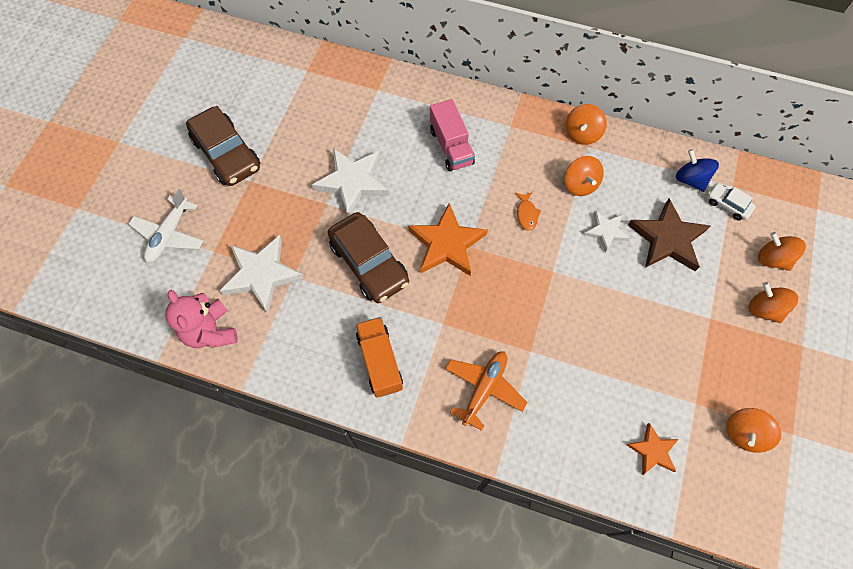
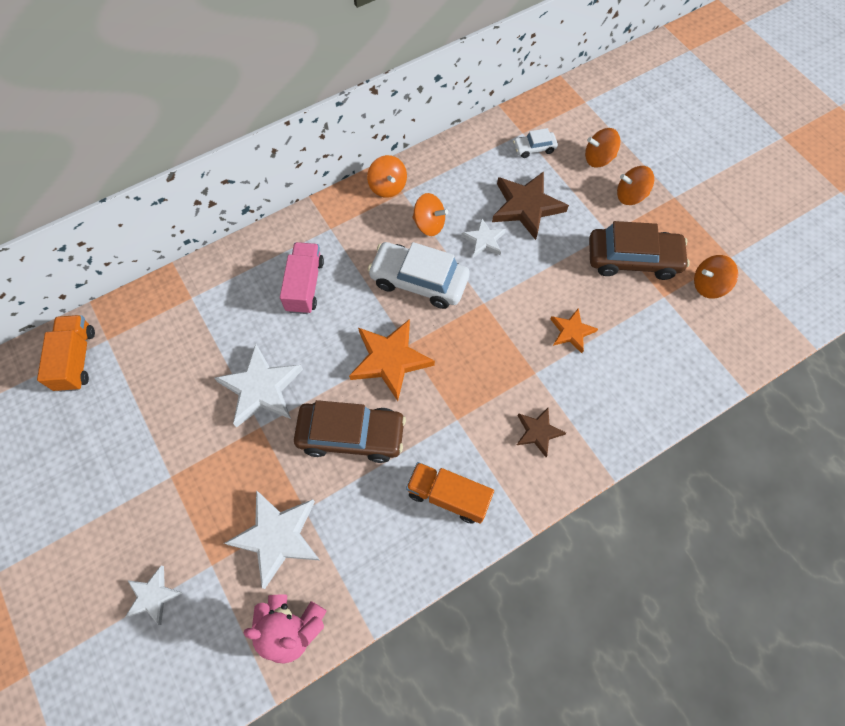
camera: 50 degrees left, 0 degrees up
(169, 235) = (153, 596): white plane -> white star
(227, 154) = (120, 476): brown car -> brown car (633, 259)
(279, 66) = (76, 359): none -> orange truck
(451, 146) = (305, 286): pink truck -> pink truck turned 105 degrees counterclockwise
(484, 389) = (538, 432): orange plane -> brown star
(526, 214) = (419, 281): orange fish -> white car
(652, 450) = (677, 353): orange star -> orange star (571, 332)
(690, 179) = (493, 152): blue spinning top -> none
(744, 433) = (708, 285): orange spinning top -> orange spinning top turned 90 degrees clockwise

